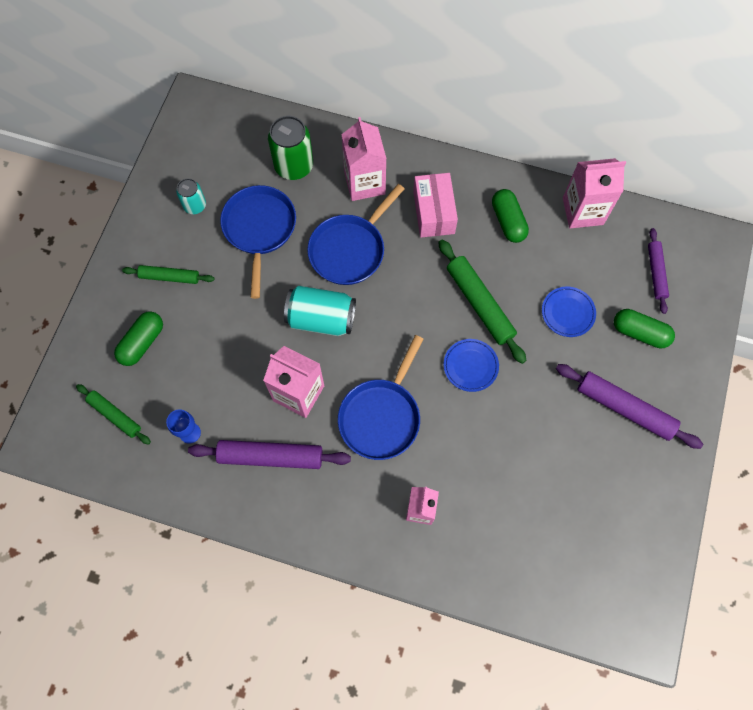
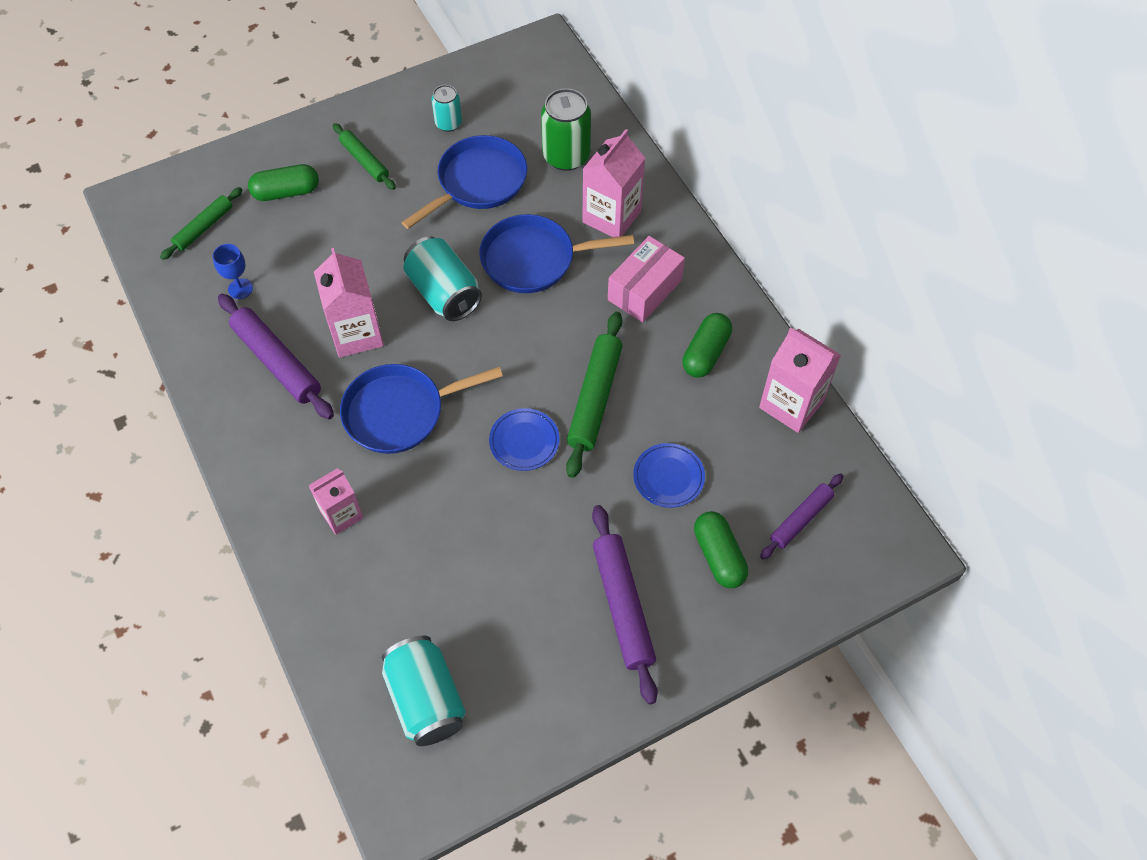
camera: 45 degrees right, 10 degrees down
(115, 415) = (204, 227): green rolling pin -> green rolling pin turned 45 degrees clockwise
(586, 564) = (426, 699): none -> turquoise can

